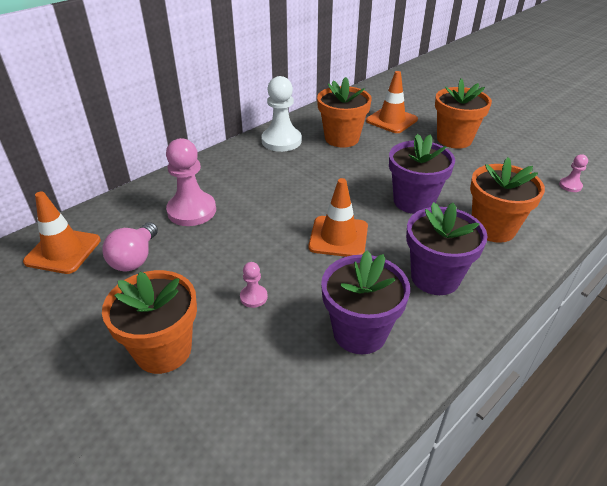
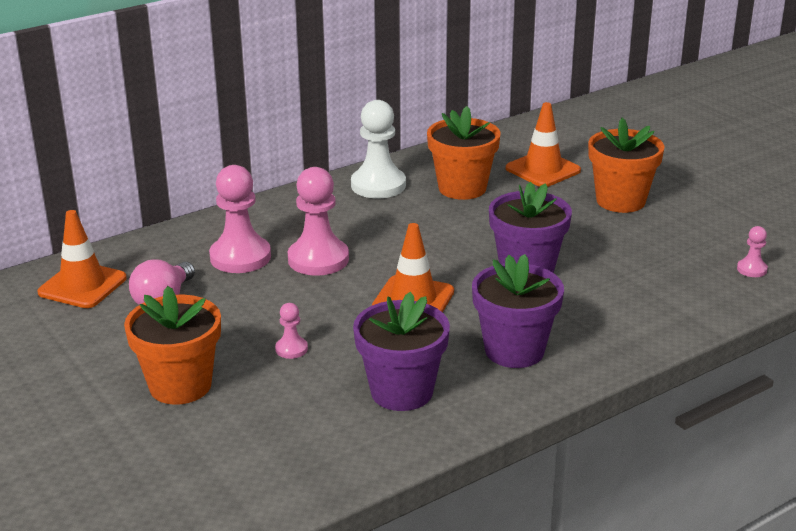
camera: 10 degrees right, 10 degrees down
(254, 207) = (318, 259): none -> pink pawn
(493, 228) = (616, 307): orange flower pot -> none

